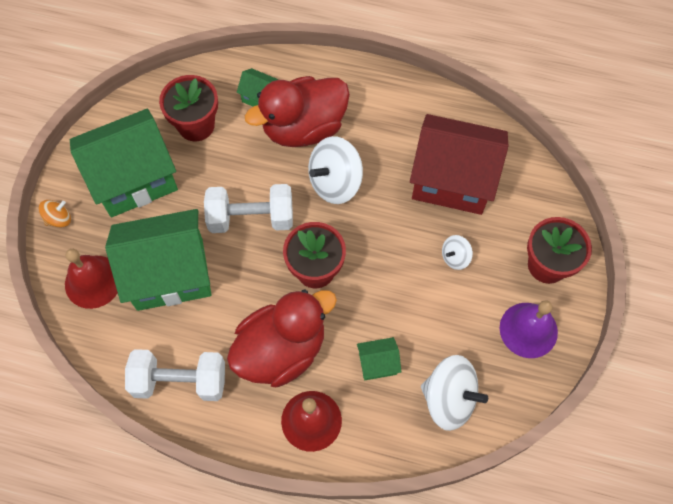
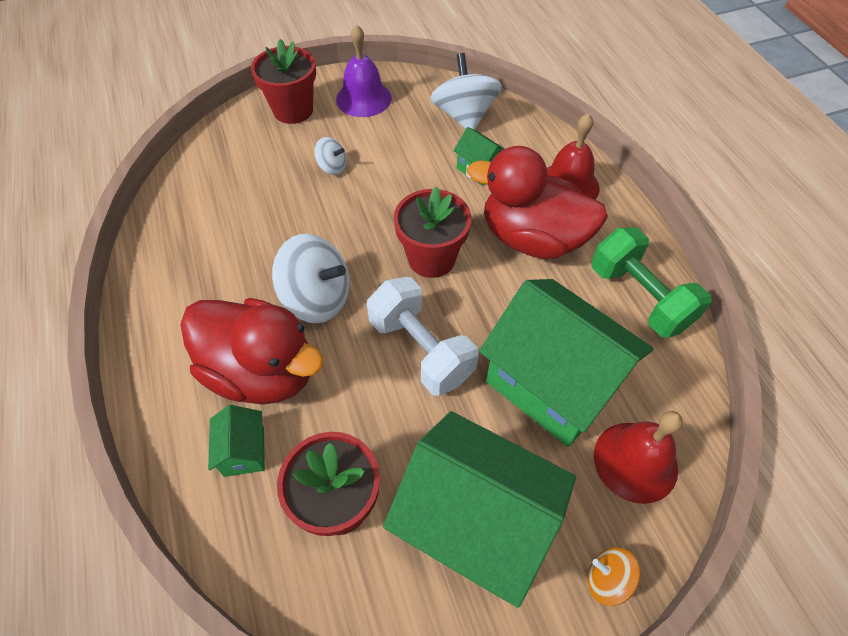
camera: 125 degrees left, 10 degrees down
(180, 381) = (639, 297): white dumbbell -> green dumbbell
(452, 180) = (247, 206): red house -> none

